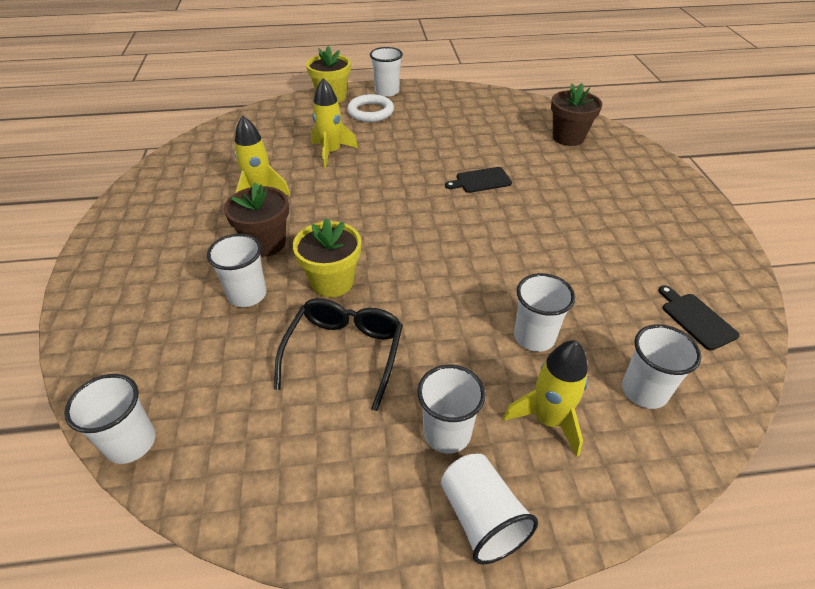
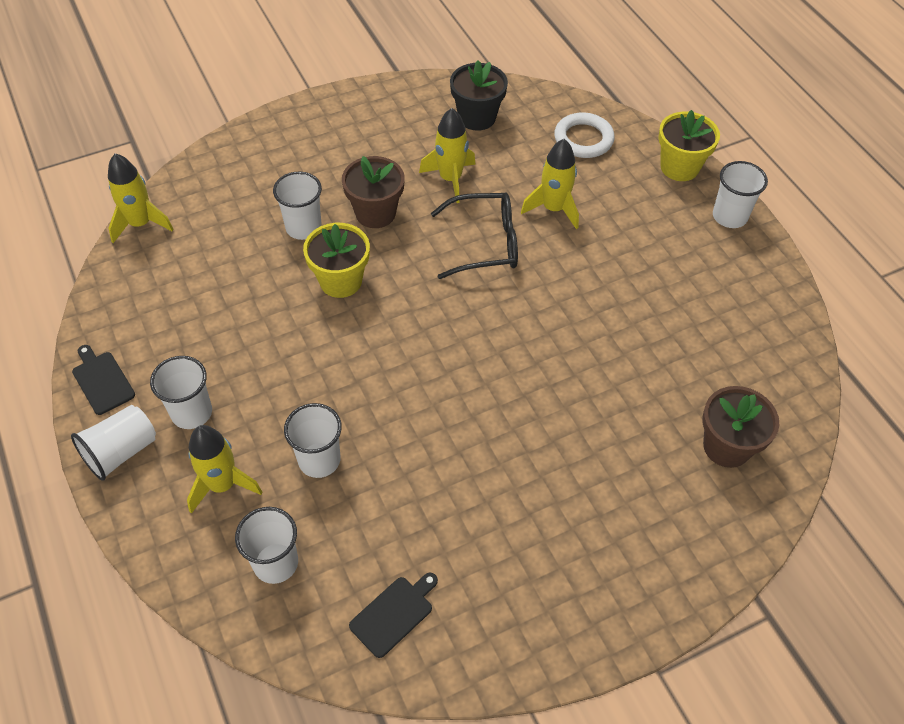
camera: 70 degrees right, 10 degrees up
(131, 442) = (141, 224): white cup -> yellow rocket
(204, 165) = (477, 117): none -> black flower pot
(345, 352) = (257, 318): black glasses -> black glasses (485, 243)
(370, 112) = (666, 215): white ring -> white ring (583, 139)
(481, 180) = (567, 364): black cutting board -> black cutting board (102, 381)

